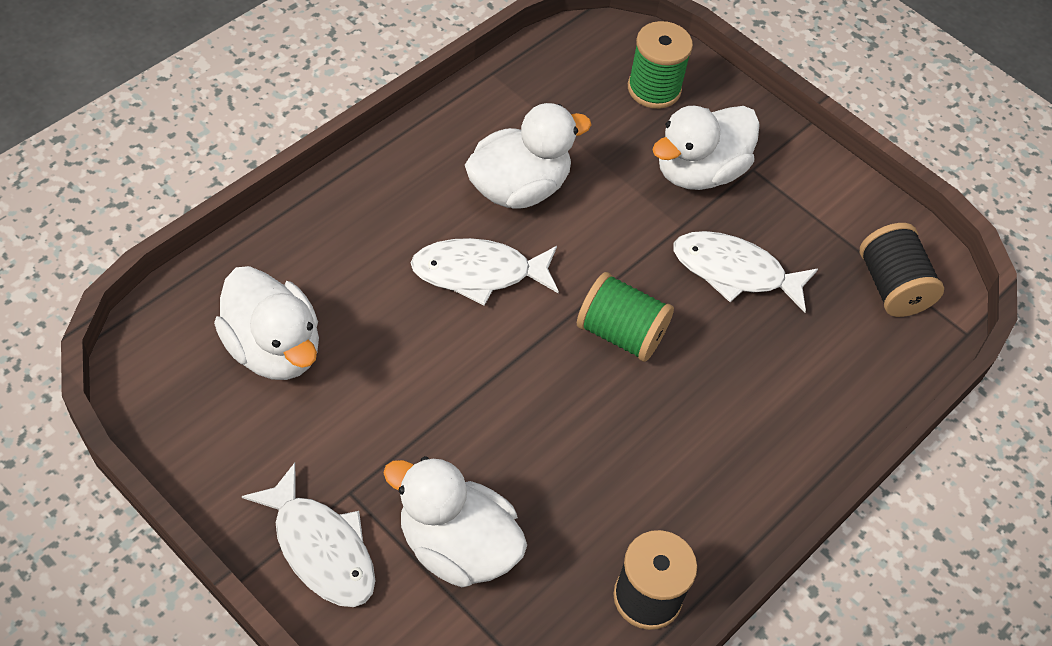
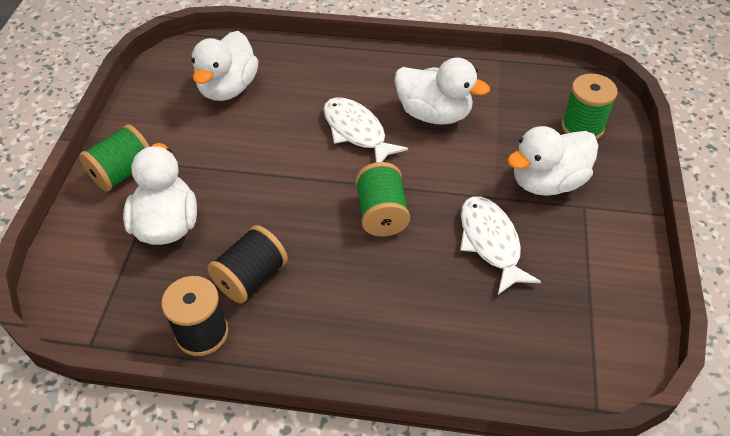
camera: 60 degrees right, 5 degrees down
(320, 548) = (123, 172): white fish -> green spool
(699, 171) = (547, 182): white duck -> white duck turned 45 degrees counterclockwise
(892, 286) = (582, 337): black spool -> black spool (251, 277)

